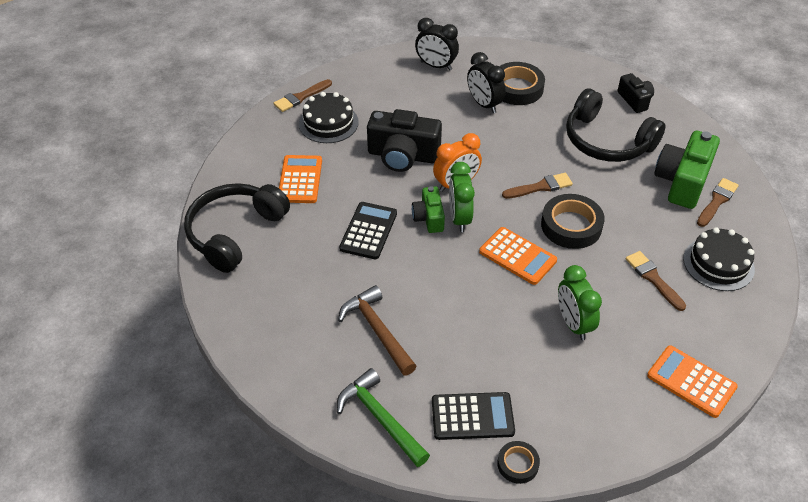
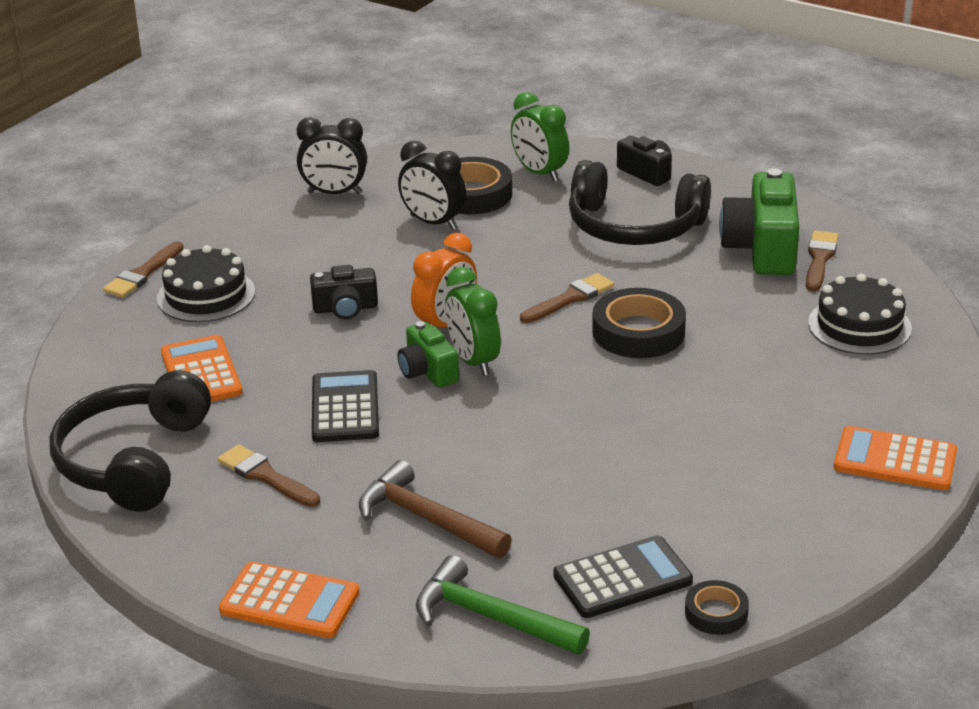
camera: 20 degrees left, 15 degrees down
(403, 155) = (345, 308): black camera -> black camera, size x0.57
(517, 256) = (582, 384): orange calculator -> orange calculator (289, 602)
(573, 323) = (703, 439): green clock -> green clock (539, 173)
(653, 279) = (783, 363): brown brush -> brown brush (266, 476)

